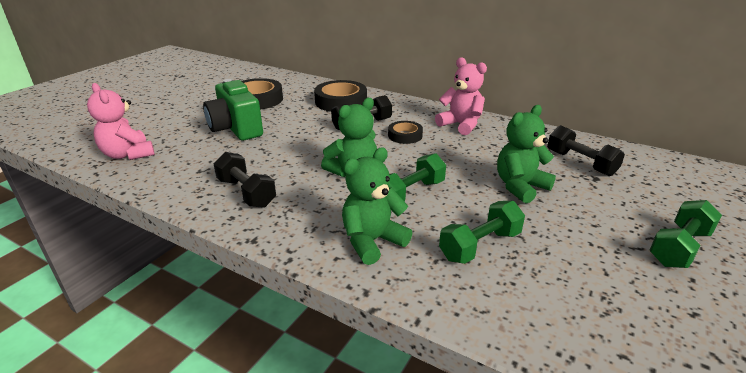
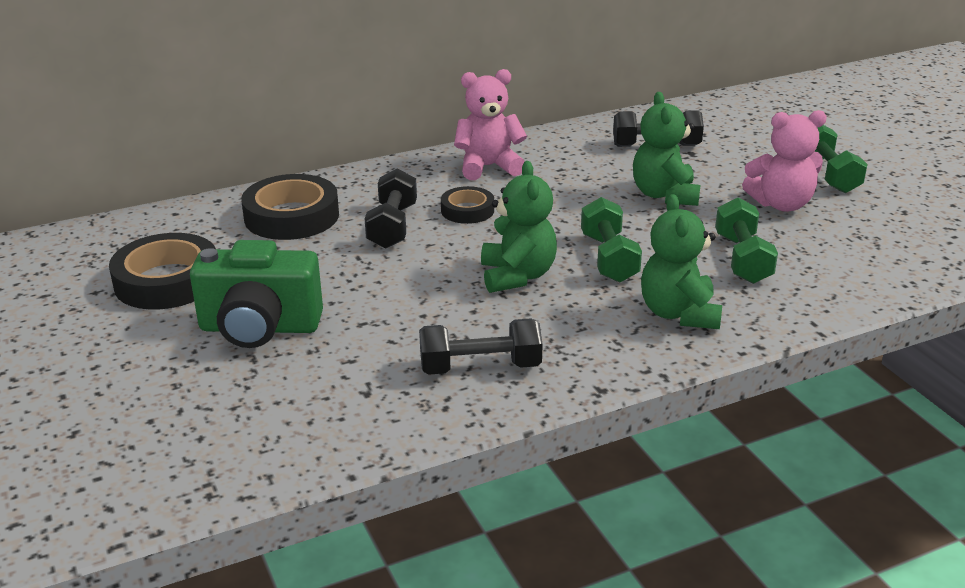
camera: 55 degrees left, 0 degrees up
(128, 154) = (214, 452): pink teddy bear -> pink teddy bear (781, 204)

